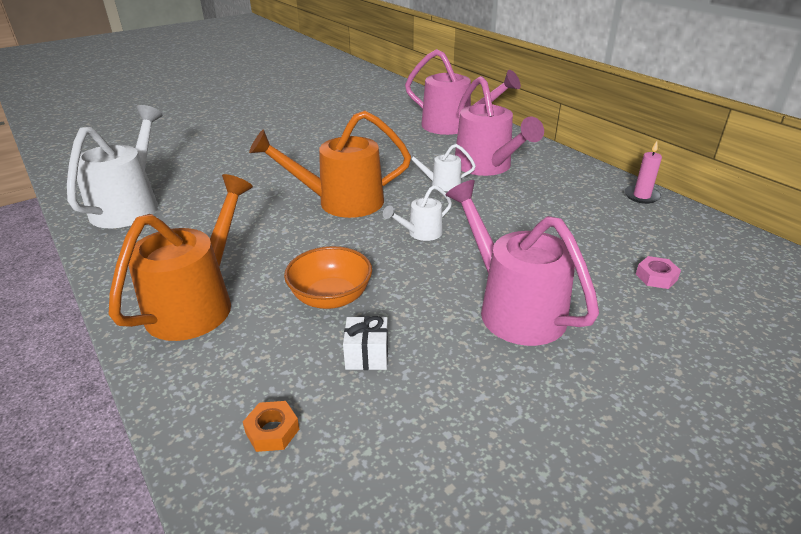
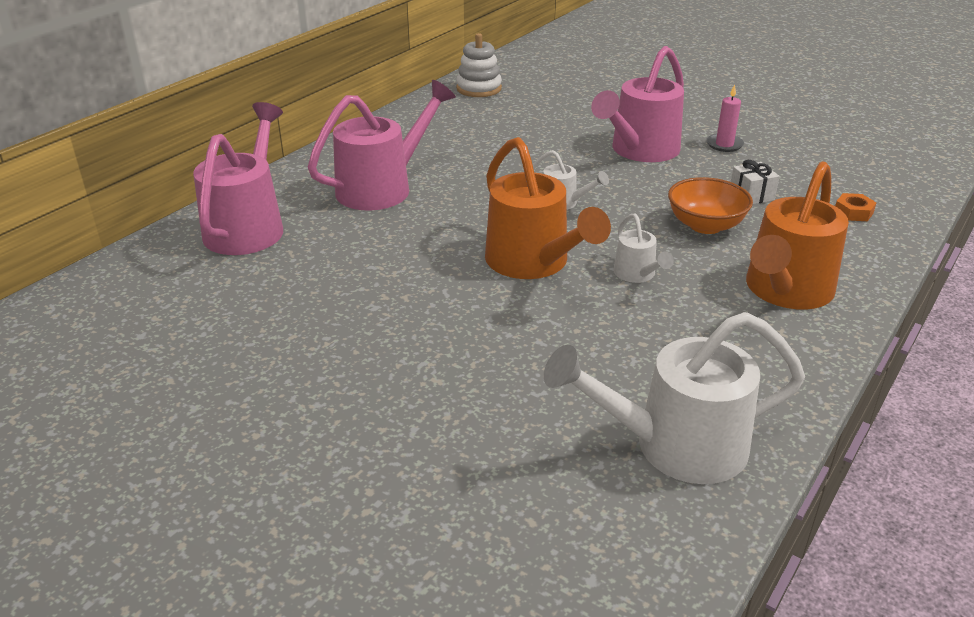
camera: 110 degrees left, 0 degrees up
(198, 302) = (785, 292): orange watering can -> orange watering can turned 60 degrees counterclockwise
(441, 184) = (446, 209): white watering can -> white watering can (637, 275)
(641, 196) = (414, 112): pink candle -> pink candle (724, 145)
(656, 277) = (551, 107): pink nut -> none
(713, 240) = (479, 88): none -> white stacking toy

